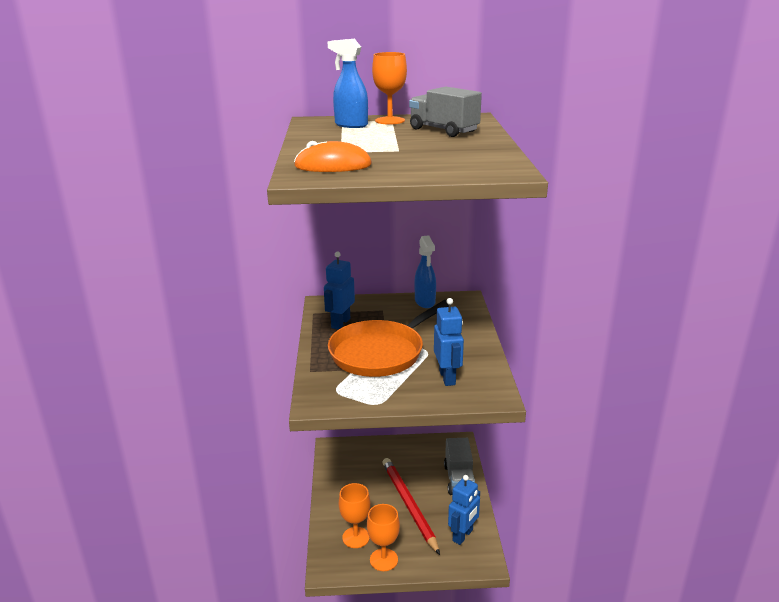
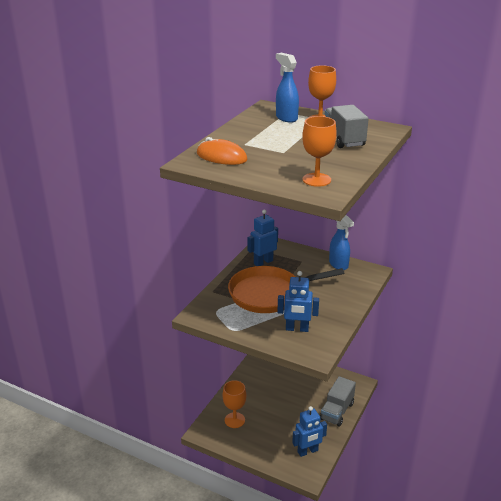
camera: 30 degrees right, 5 degrees up
(383, 560) = (242, 443): orange goblet -> orange goblet (316, 180)
(408, 505) = (286, 414): red pencil -> none
(425, 302) = (338, 265): blue spray bottle -> blue spray bottle turned 45 degrees counterclockwise
(447, 377) = (297, 329): blue robot -> blue robot turned 75 degrees clockwise

